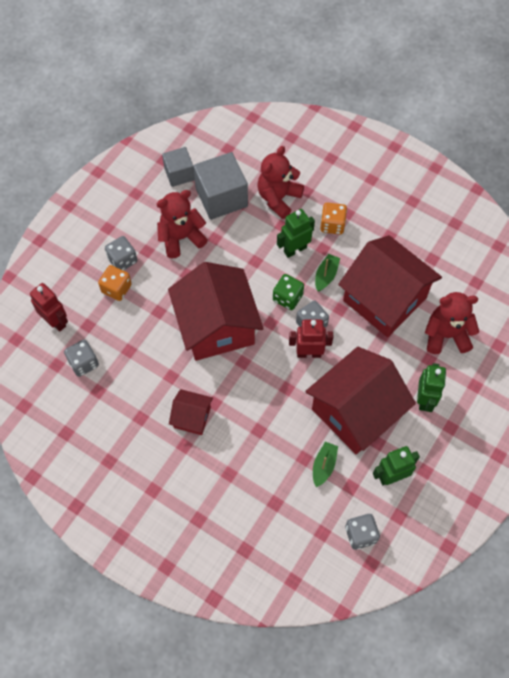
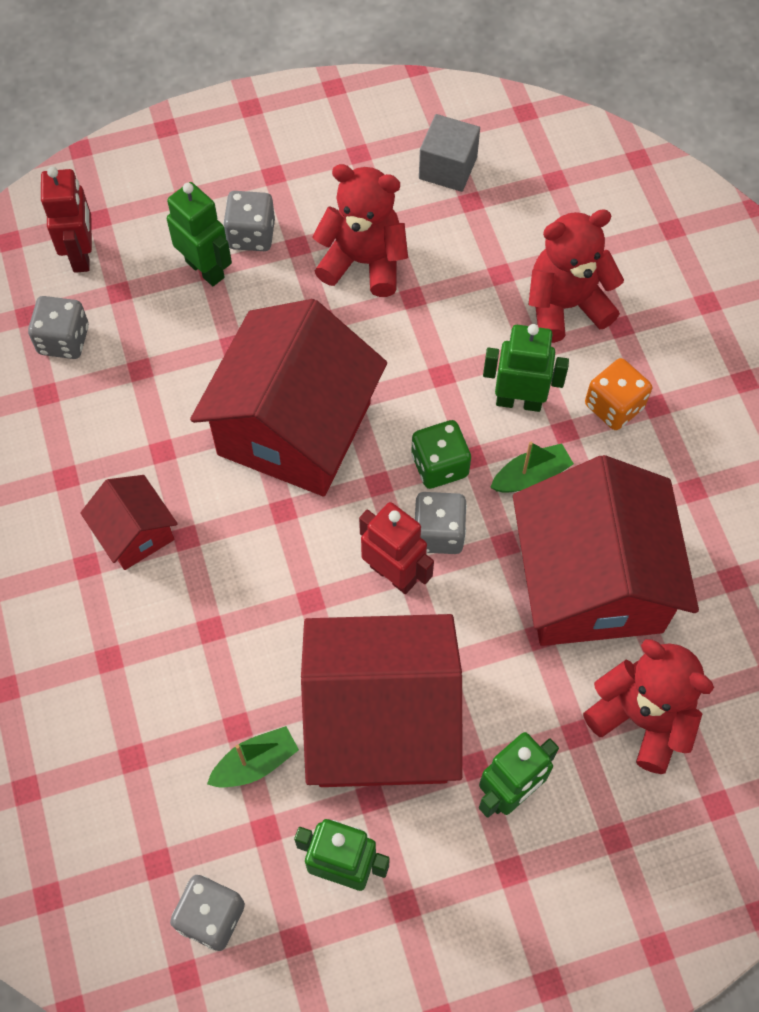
camera: 40 degrees right, 0 degrees up
(116, 288) = (205, 269): orange dice -> green robot
(221, 197) = (478, 244): grey cube -> none

